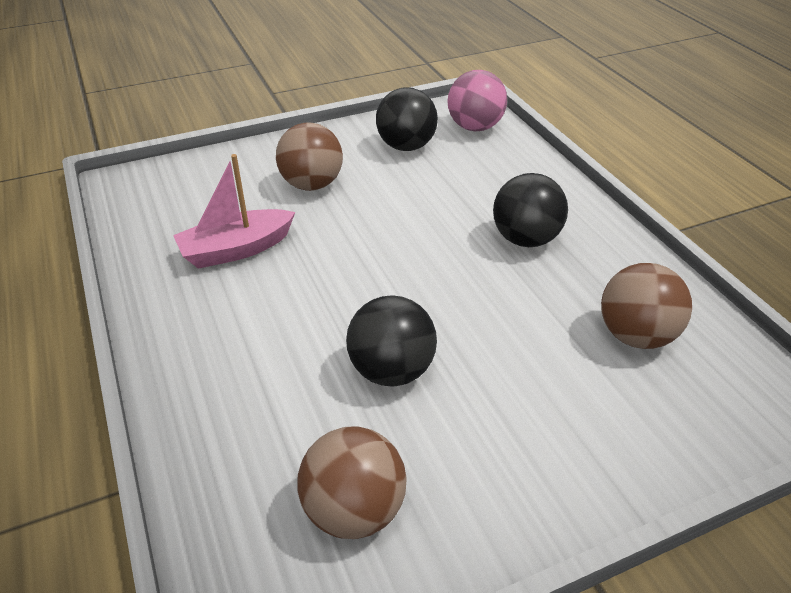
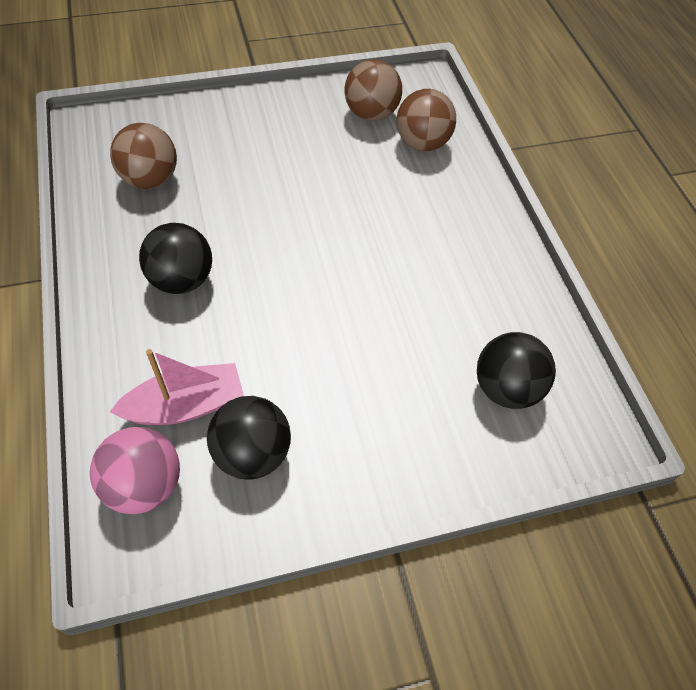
camera: 175 degrees left, 15 degrees up
(236, 249) = (454, 309): pink boat -> pink boat (185, 406)
(312, 184) = (379, 394): brown ball -> brown ball (422, 143)
(391, 370) = (334, 181): black ball -> black ball (506, 388)

